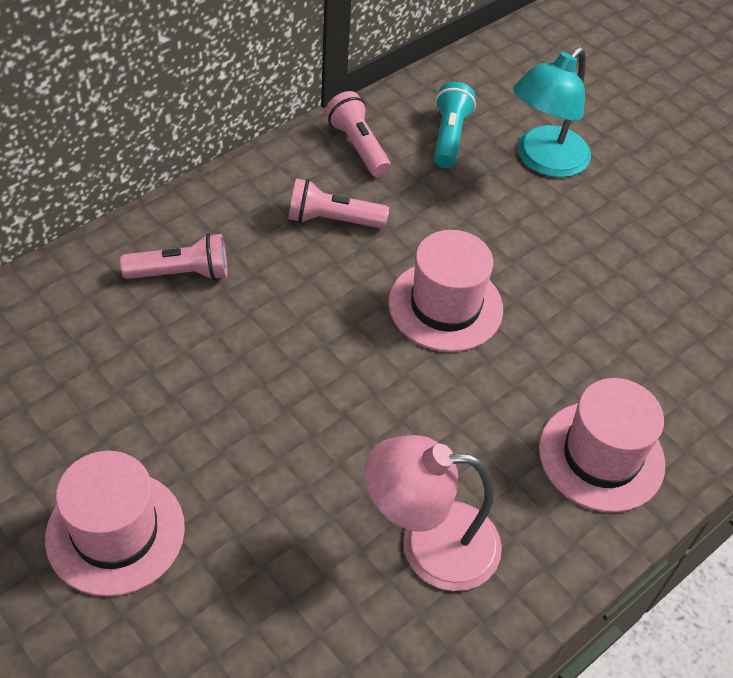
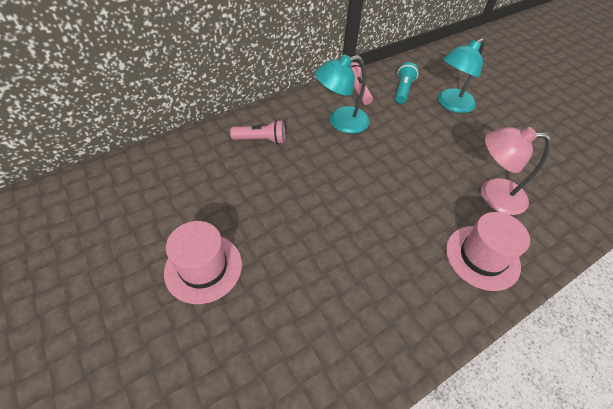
camera: 10 degrees right, 0 degrees up
(333, 220) = (341, 122): pink flashlight -> turquoise lamp
(429, 544) = (379, 296): pink lamp -> pink lamp (492, 195)
(445, 306) = (396, 168): pink hat -> none

